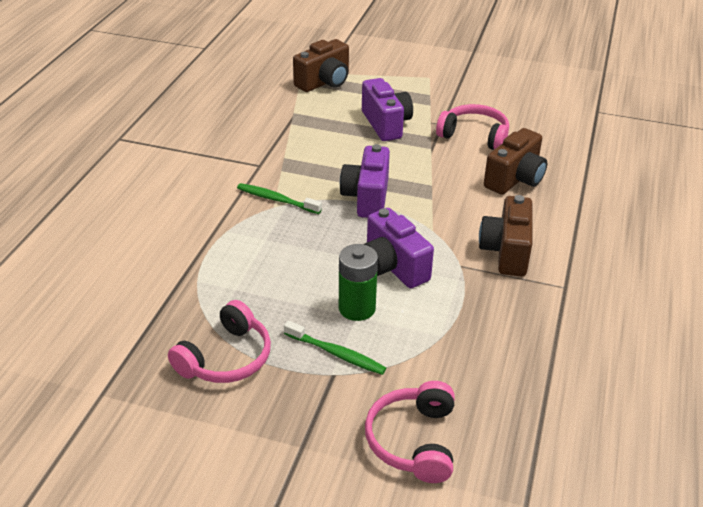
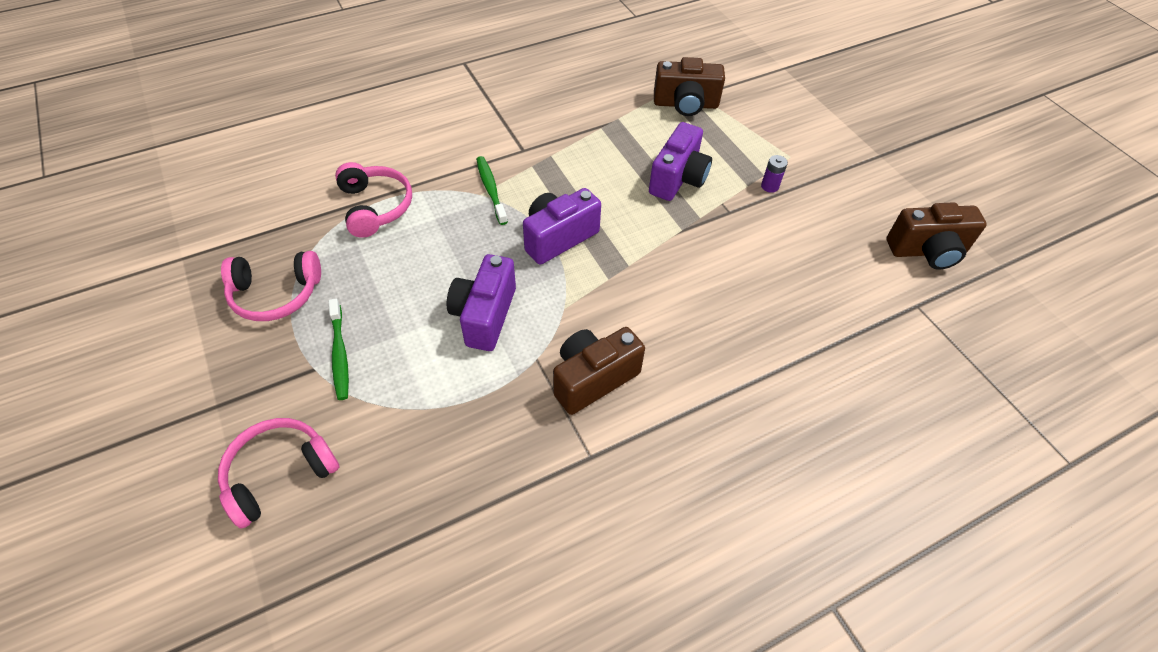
camera: 45 degrees right, 15 degrees up
(357, 308) = (407, 329): green battery -> none
(442, 98) = (769, 186): none -> purple battery
(474, 136) = (742, 244): pink headphones -> pink headphones (375, 207)
(515, 179) = (712, 315): brown camera -> brown camera (927, 251)

